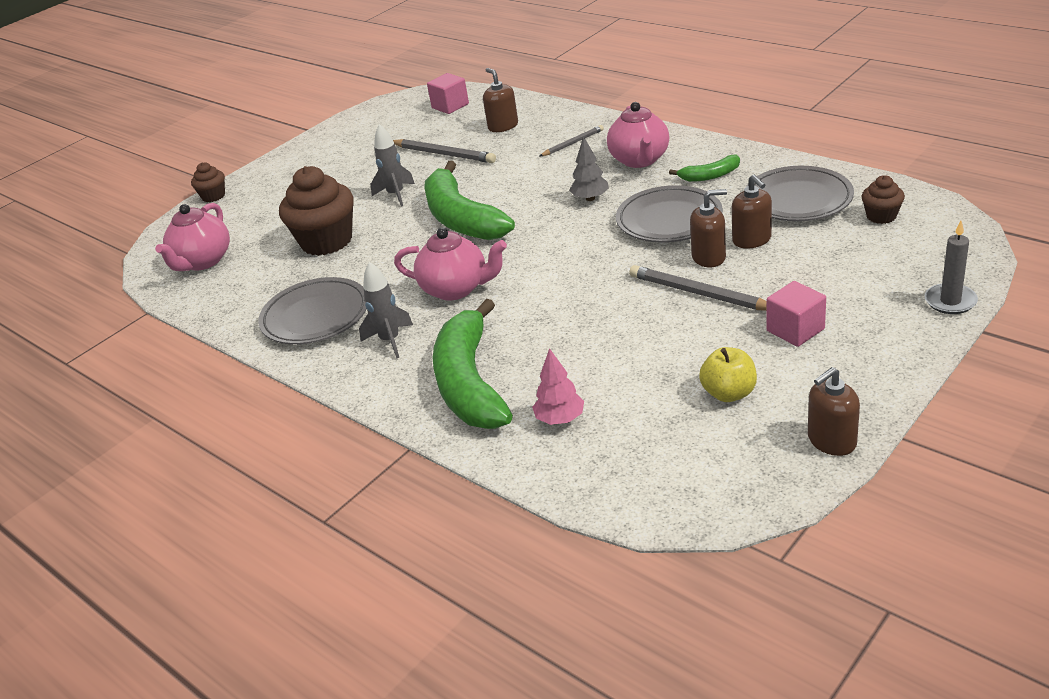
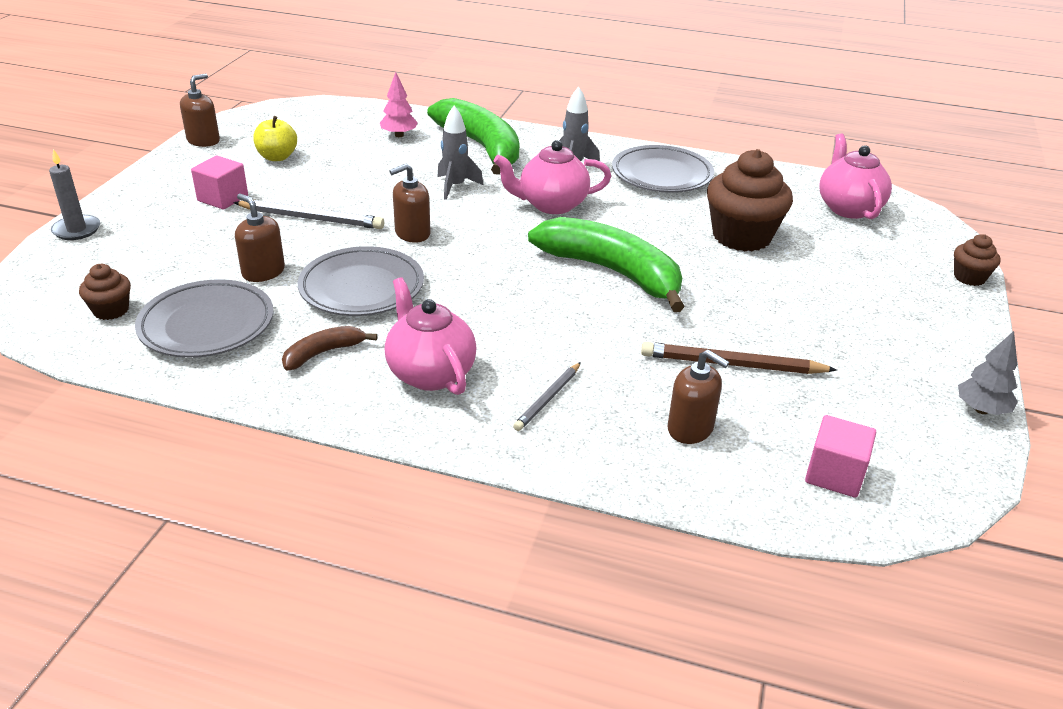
camera: 150 degrees right, 0 degrees up
(396, 195) = (728, 296): grey rocket -> grey rocket (455, 186)
(444, 154) = (732, 364): grey pencil -> brown pencil
(590, 198) = (470, 308): grey tree -> grey tree (981, 410)
(709, 257) = (308, 251): brown soap dispenser -> brown soap dispenser (412, 233)
(710, 176) = (323, 353): green banana -> brown banana

